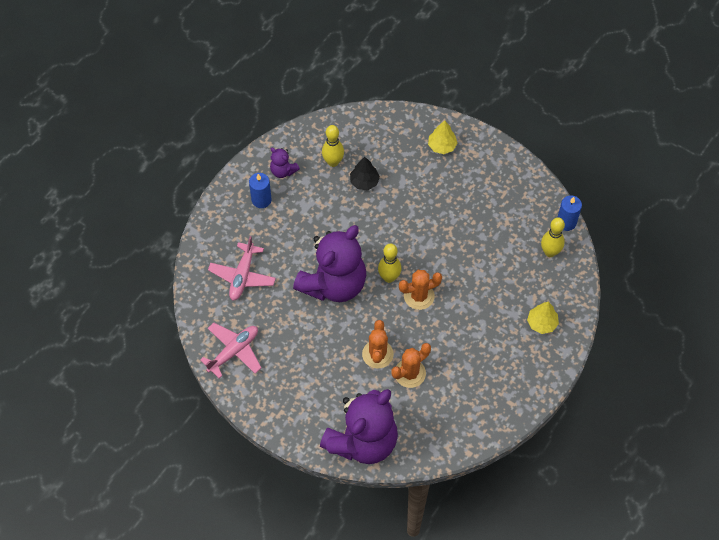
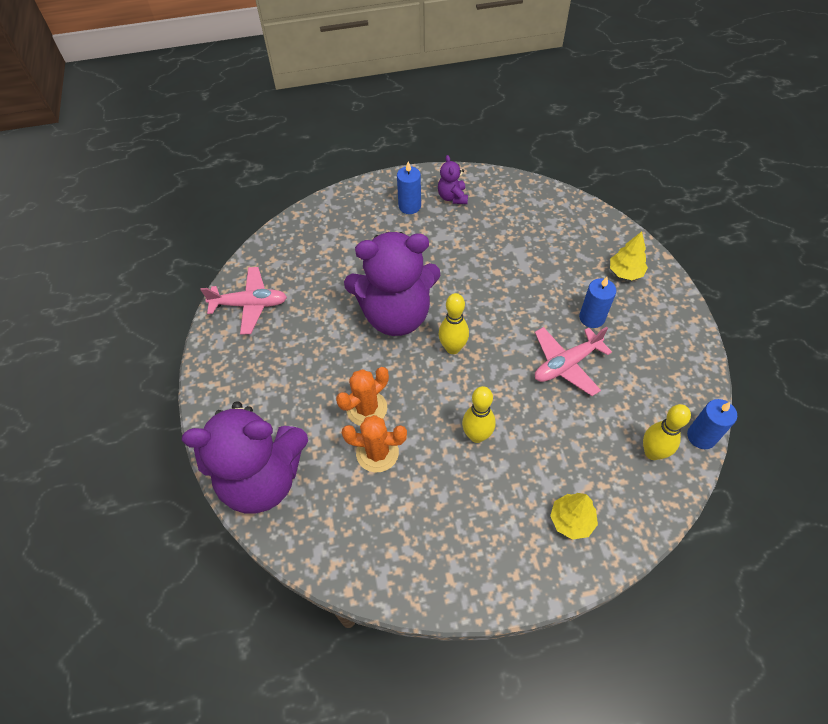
camera: 45 degrees right, 5 degrees down
(242, 276) = (327, 252): pink plane -> pink plane (566, 364)
(333, 162) = (504, 218): yellow bowling pin -> yellow bowling pin (477, 435)
(364, 182) = (516, 252): black tree -> none
(419, 296) = (464, 387): orange cactus -> none
(449, 193) = (592, 318): none -> blue candle

